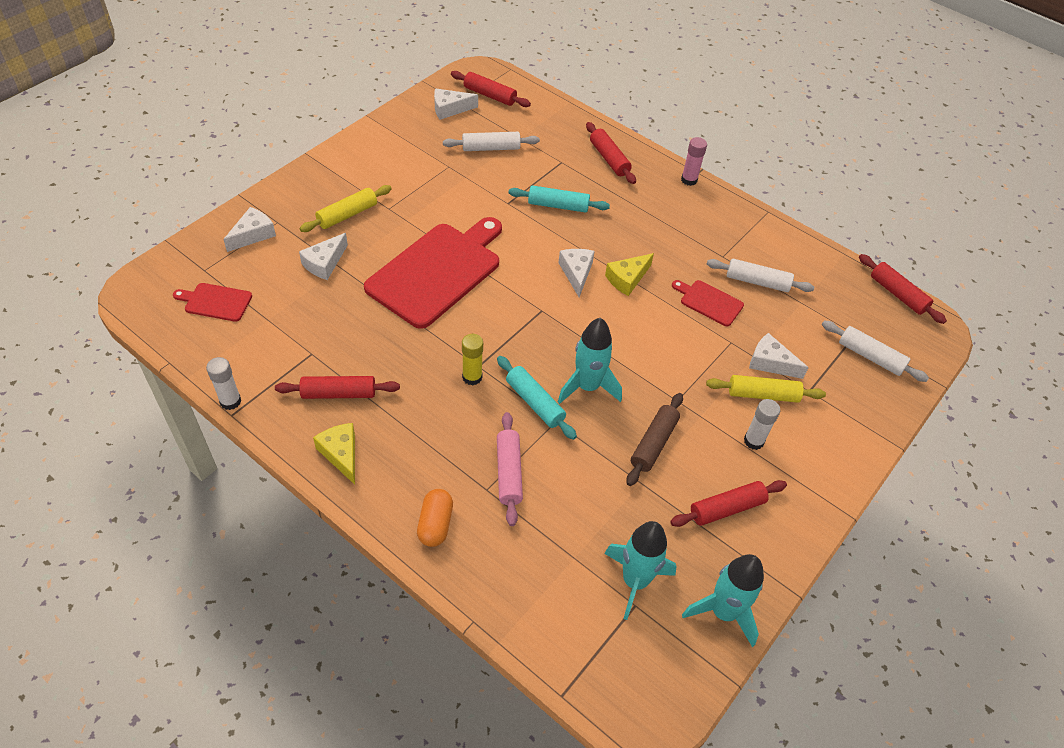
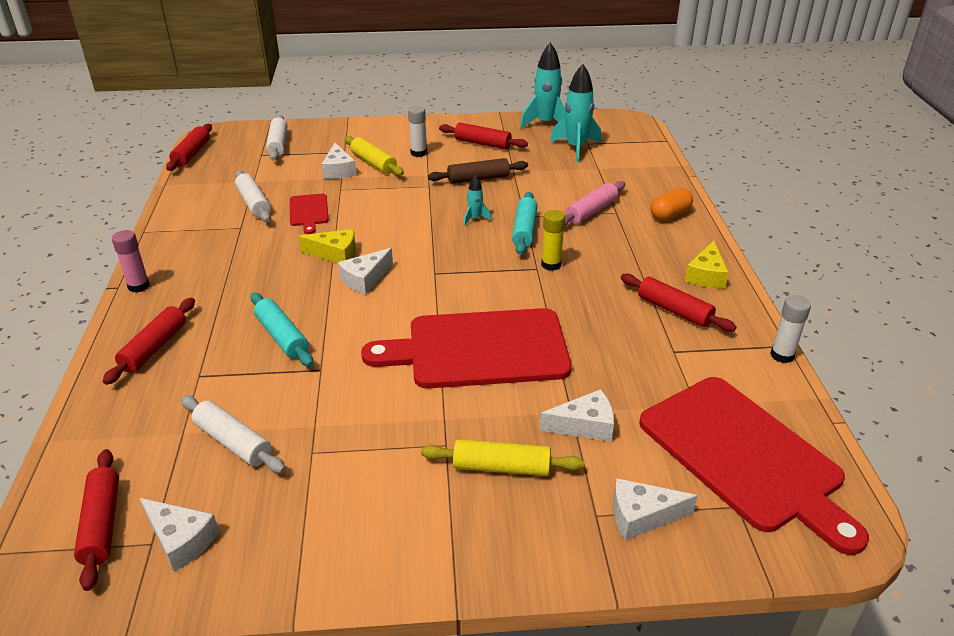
camera: 130 degrees left, 15 degrees down
(215, 302) = (745, 456): red cutting board -> red cutting board, size x2.21
(587, 387) = (475, 219): turquoise rocket -> turquoise rocket, size x0.49

